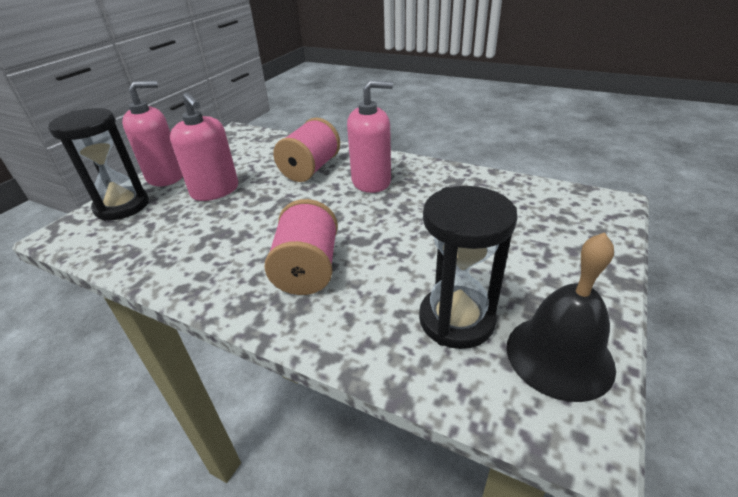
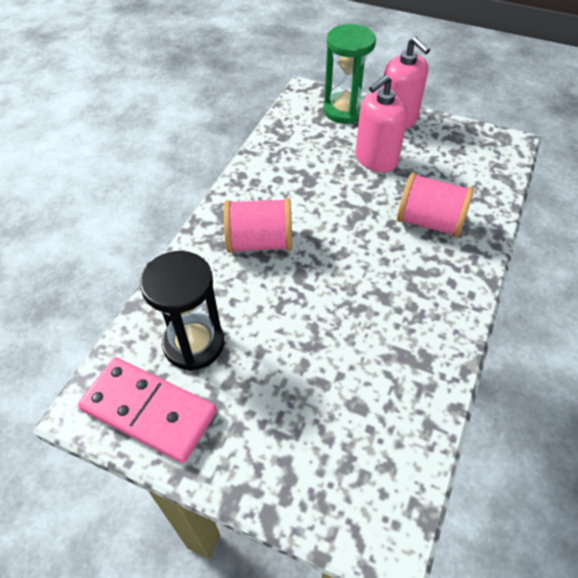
camera: 85 degrees right, 15 degrees up
(122, 206) = (345, 110): black hourglass -> green hourglass
(371, 181) = (409, 278): pink soap dispenser -> none
(559, 356) = (149, 411): black bell -> pink domino

